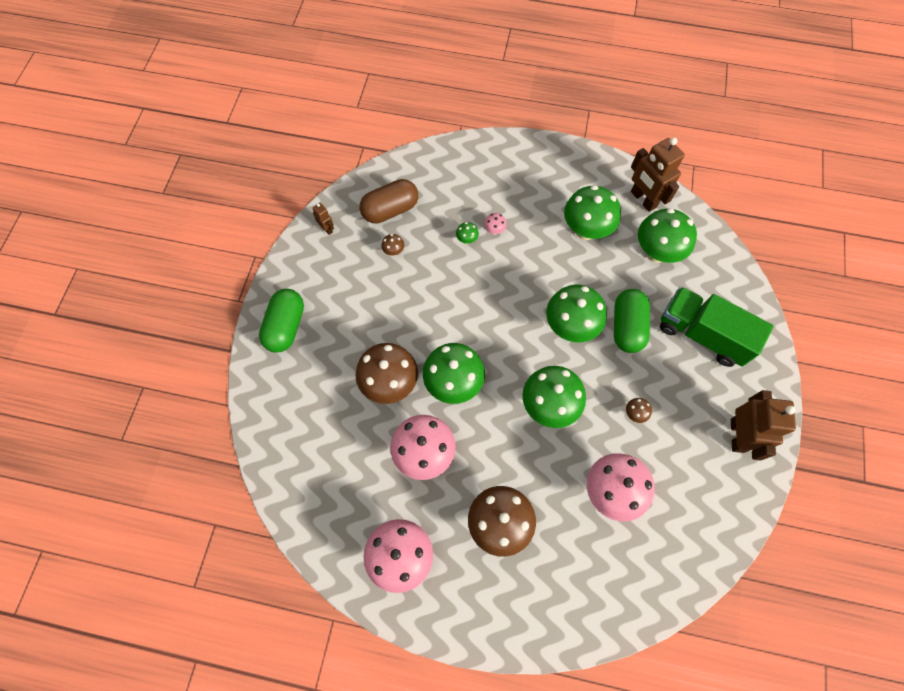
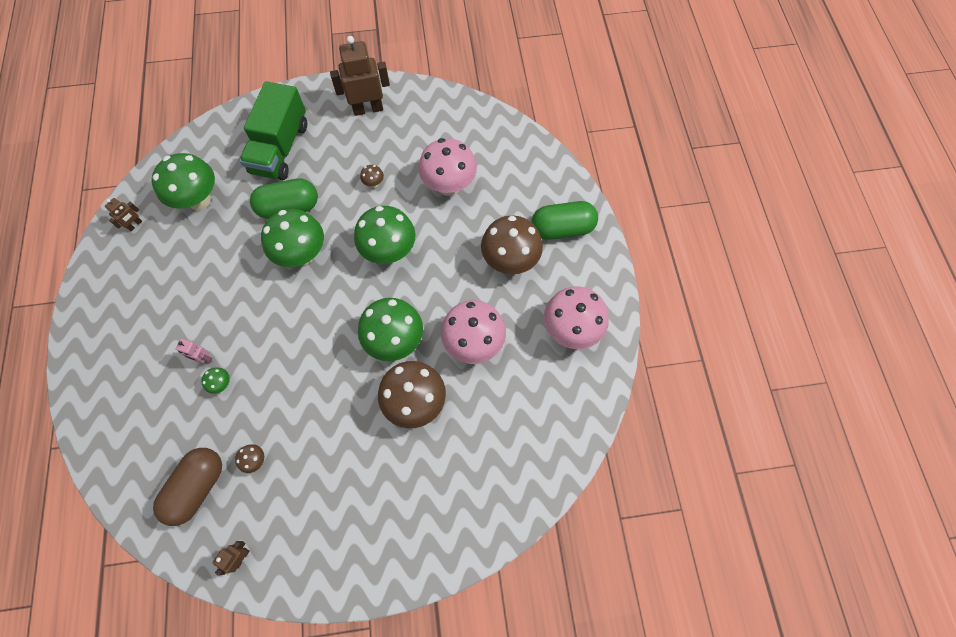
camera: 110 degrees left, 0 degrees up
(286, 326) = (386, 547): green capsule -> green capsule (562, 229)
(390, 210) = (197, 487): brown capsule -> brown capsule turned 75 degrees clockwise
(494, 230) = (203, 358): pink mushroom -> pink robot
(585, 230) = (185, 268): green mushroom -> none
(643, 199) = (135, 225): brown robot -> brown robot, size x0.47

